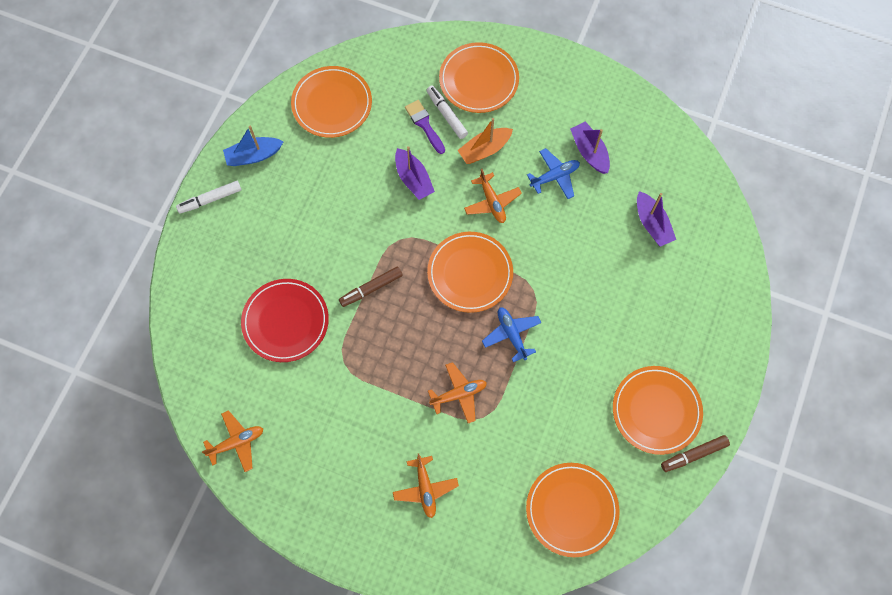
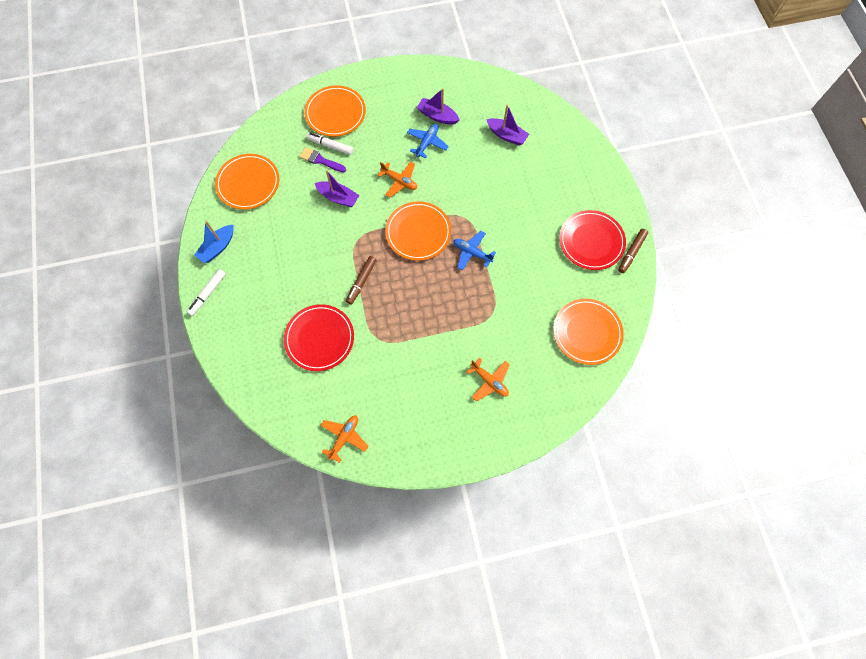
camera: 35 degrees left, 0 degrees up
(458, 394) = (466, 310): orange plane -> none
(484, 150) = (371, 153): orange boat -> none
(656, 411) = (591, 241): orange plate -> red plate

